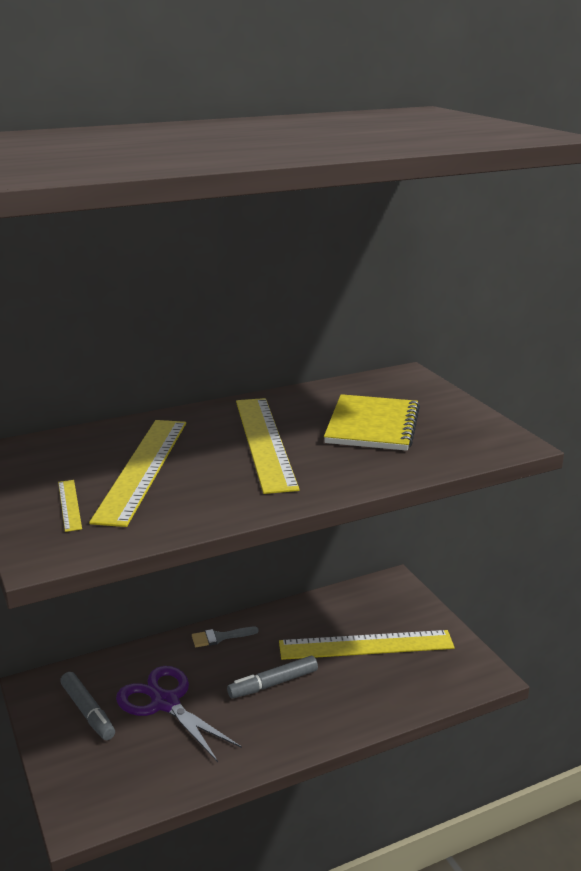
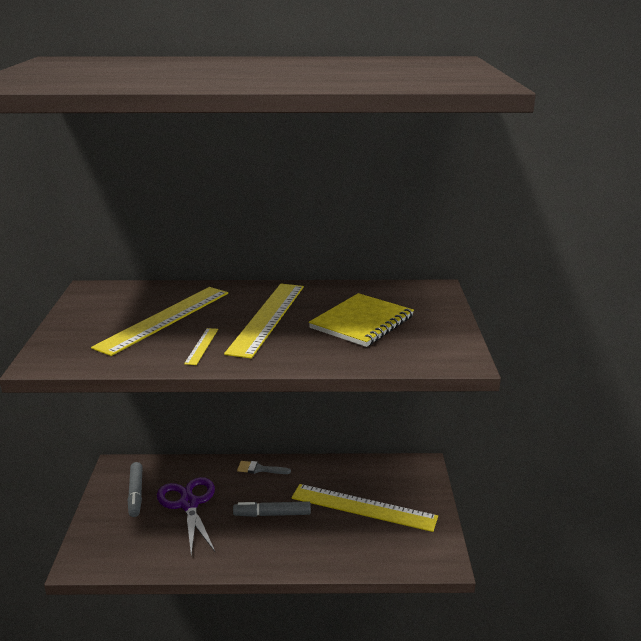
camera: 25 degrees right, 0 degrees up
(69, 505) = (93, 333): yellow ruler -> yellow ruler (202, 346)

